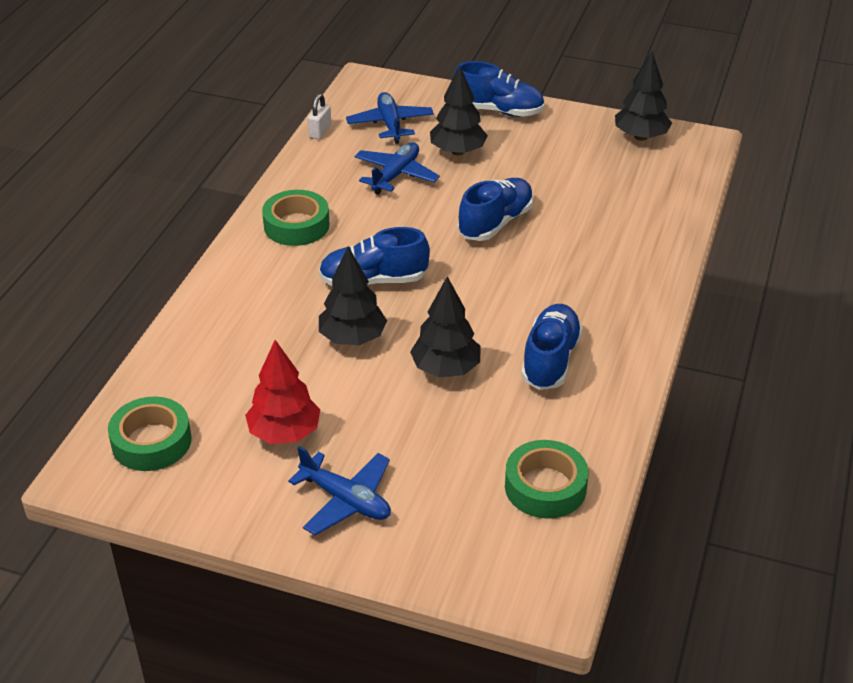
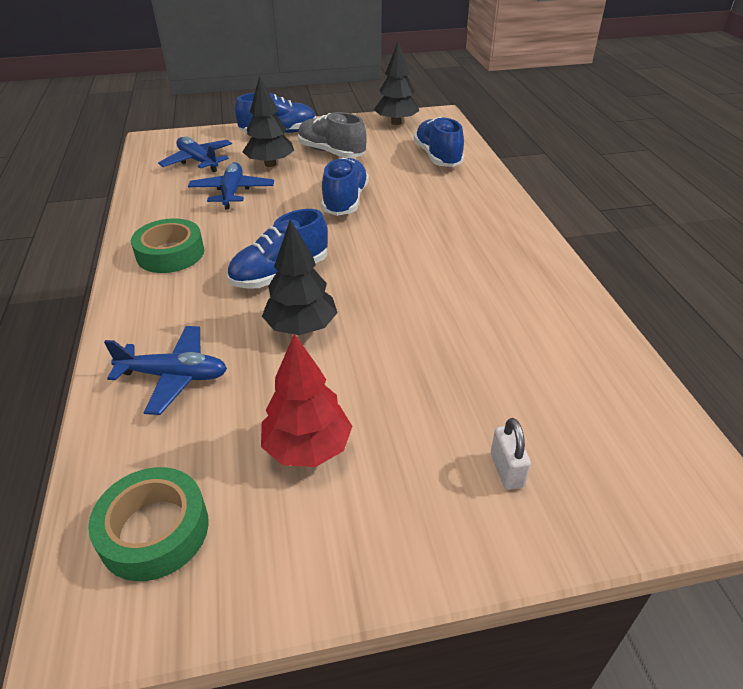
camera: 30 degrees left, 0 degrees up
(320, 132) = (139, 181): white padlock -> white padlock (506, 470)
(346, 500) = (433, 492): blue plane -> blue plane (174, 376)
(445, 369) = (410, 322): black tree -> none
(532, 157) = (331, 152): none -> grey shoe
(545, 487) = (595, 388): green tape -> none
(550, 360) = (487, 282): blue shoe -> blue shoe (437, 157)

